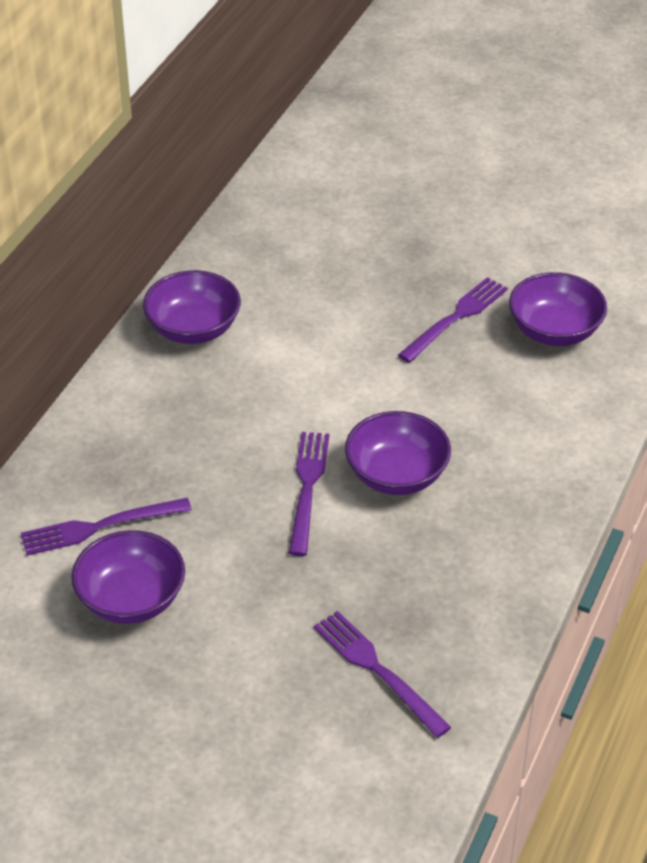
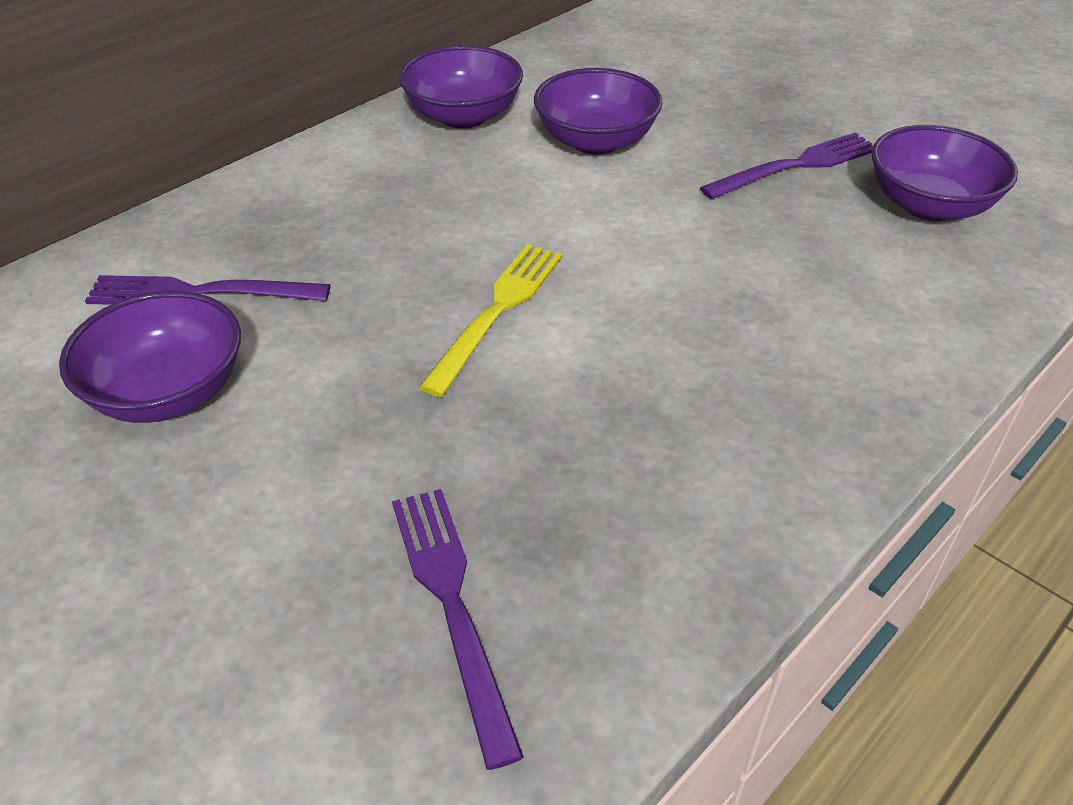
camera: 20 degrees right, 0 degrees up
(307, 487) = (497, 311): purple fork -> yellow fork
(396, 475) = (630, 325): purple bowl -> purple bowl (595, 141)

